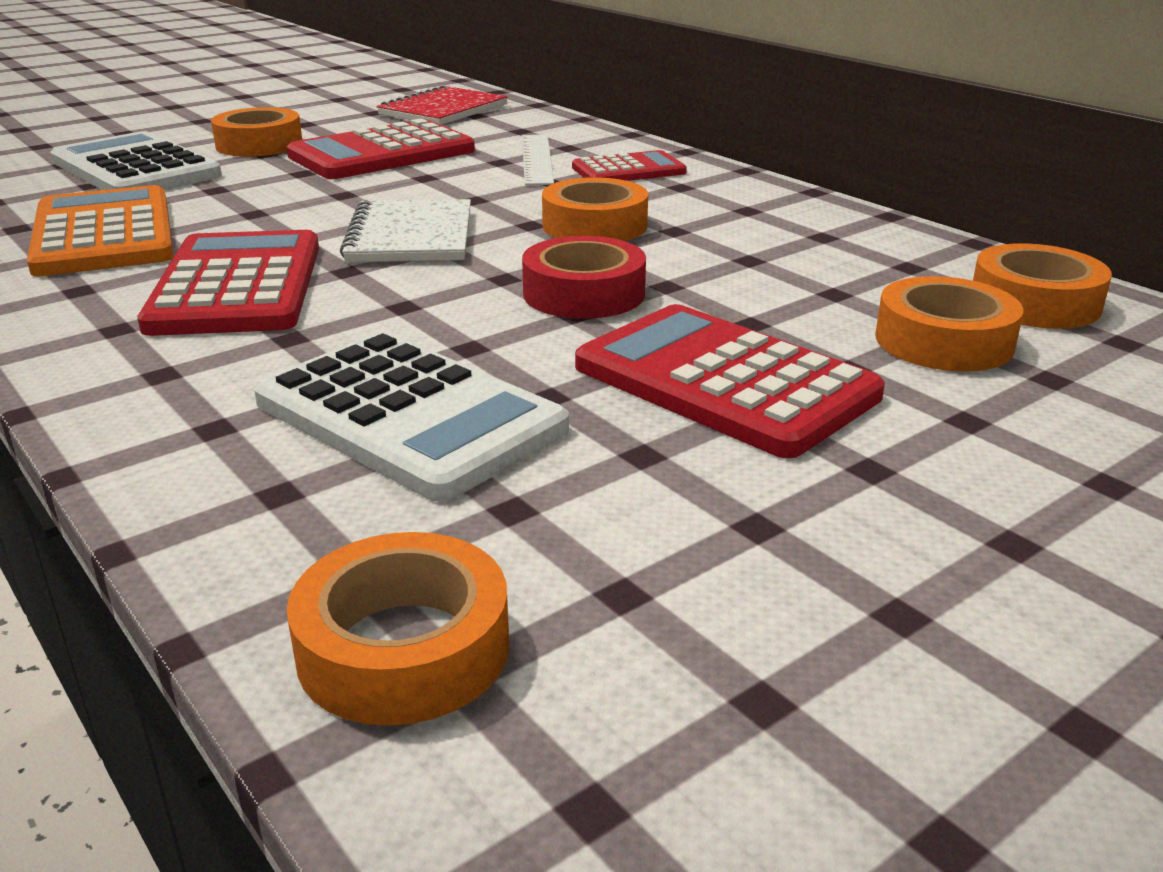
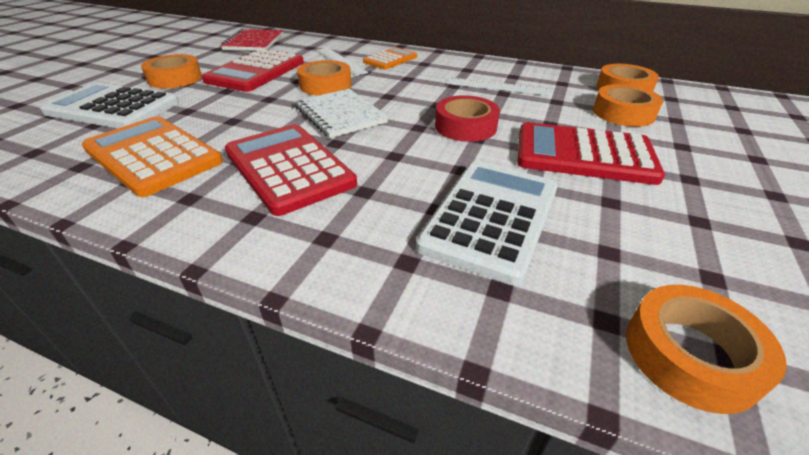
camera: 30 degrees left, 10 degrees up
(409, 416) = (491, 217): white calculator -> white calculator turned 75 degrees counterclockwise
(594, 225) = (417, 90): orange tape -> orange tape (325, 85)
(628, 170) = (390, 59): red calculator -> orange calculator
(756, 247) = (497, 86): none -> white ruler

